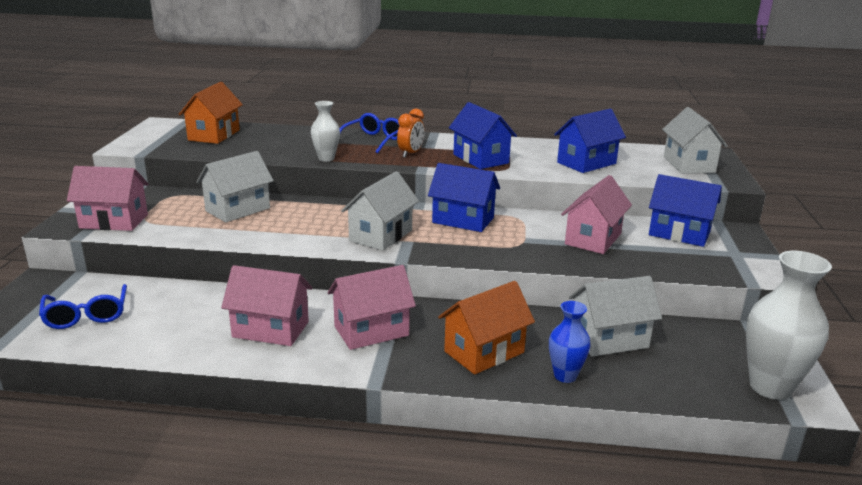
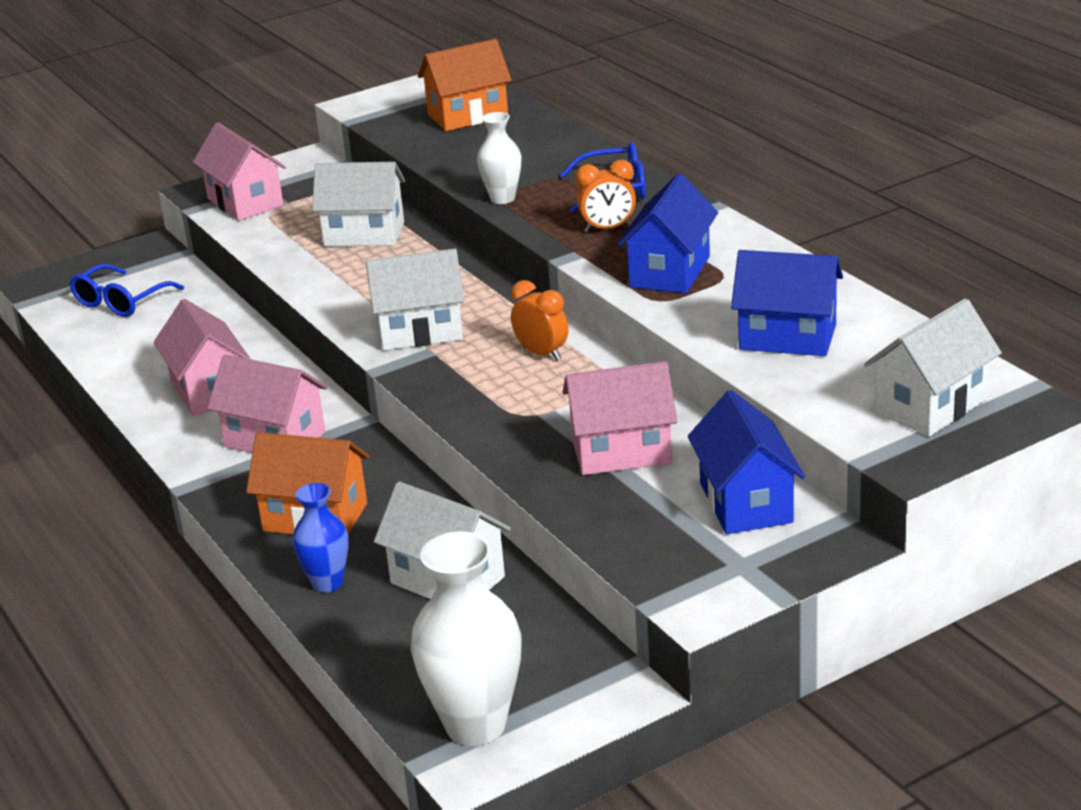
camera: 55 degrees right, 5 degrees up
(463, 220) = (542, 353): blue house -> orange clock

